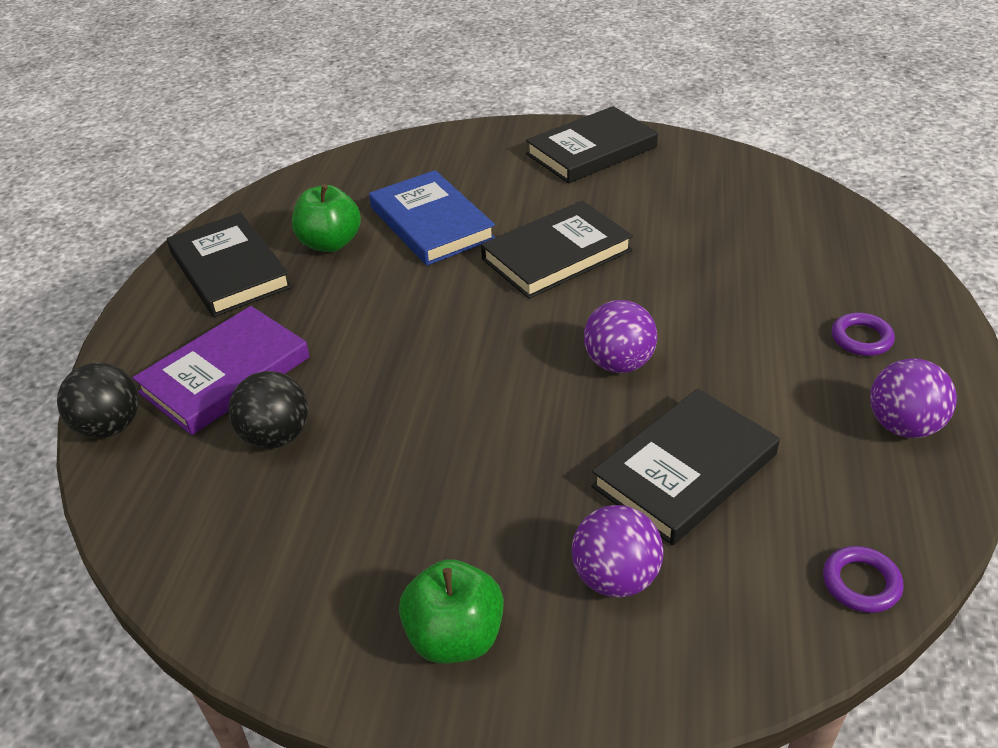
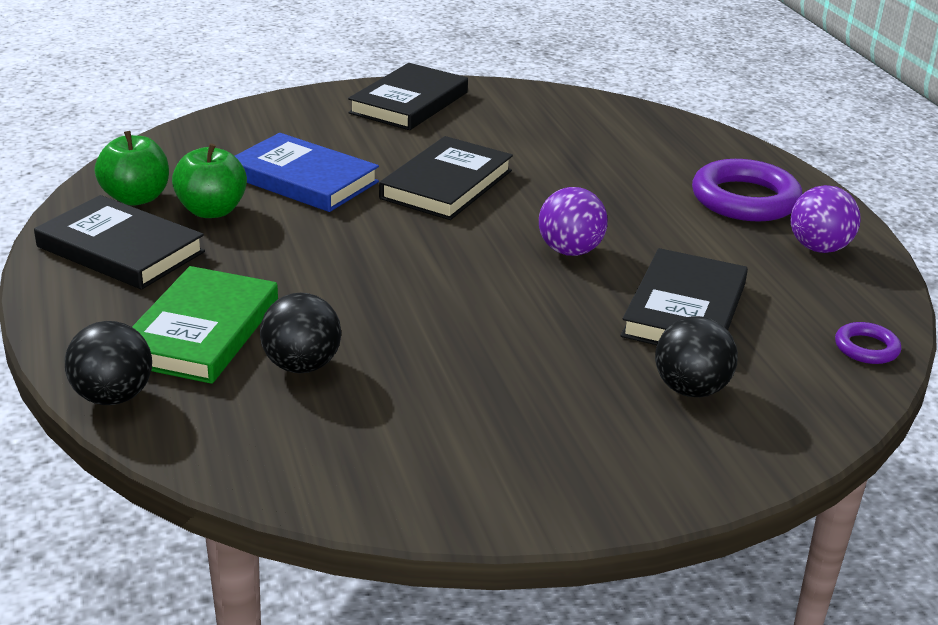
camera: 30 degrees left, 10 degrees down
(225, 375) = (201, 331): purple book -> green book
(455, 637) = (598, 459): green apple -> green apple (136, 198)
(615, 578) = (690, 389): purple ball -> black ball
(861, 338) = (745, 199): purple ring -> purple ring, size x2.04

